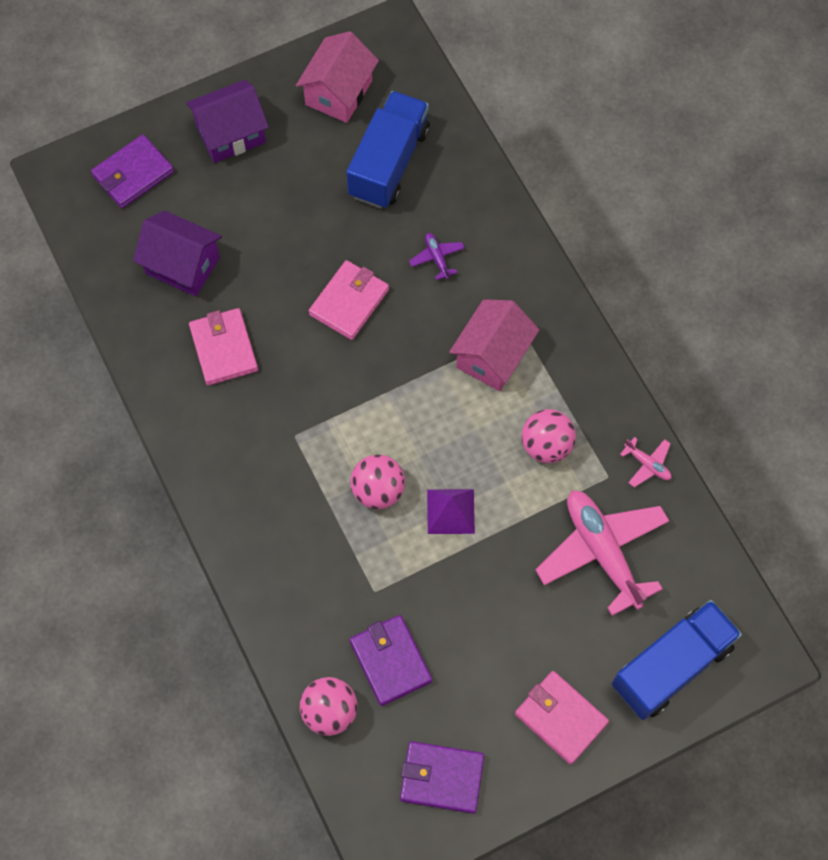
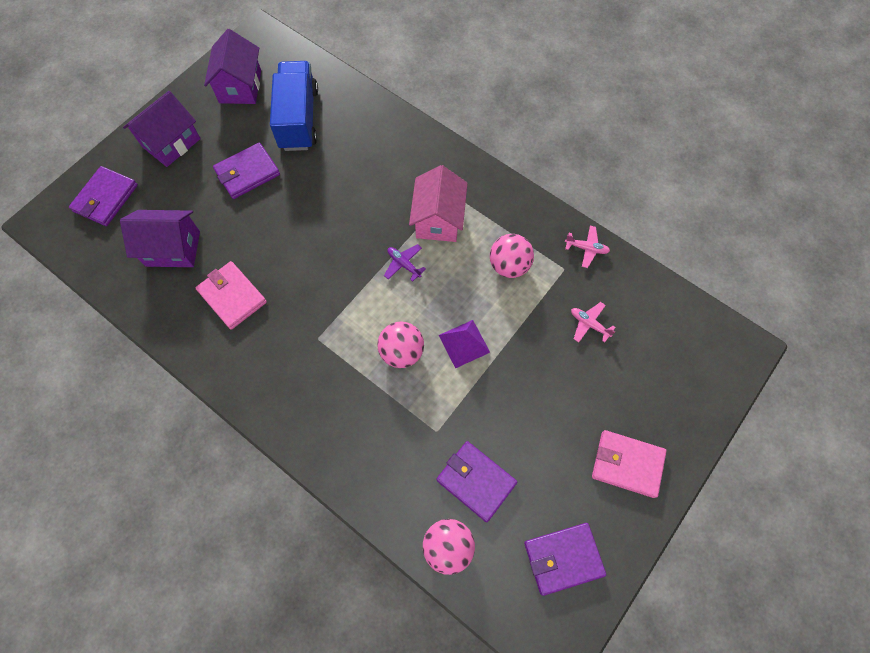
camera: 25 degrees left, 0 degrees up
(301, 208) = (247, 173): none -> purple wallet
(339, 93) = (240, 86): pink house -> purple house
(349, 302) = (314, 224): pink wallet -> none
(437, 258) = (364, 168): purple plane -> purple plane (404, 264)
(602, 552) = (589, 324): pink plane -> pink plane, size x0.43
(671, 666) = (683, 385): blue truck -> none

